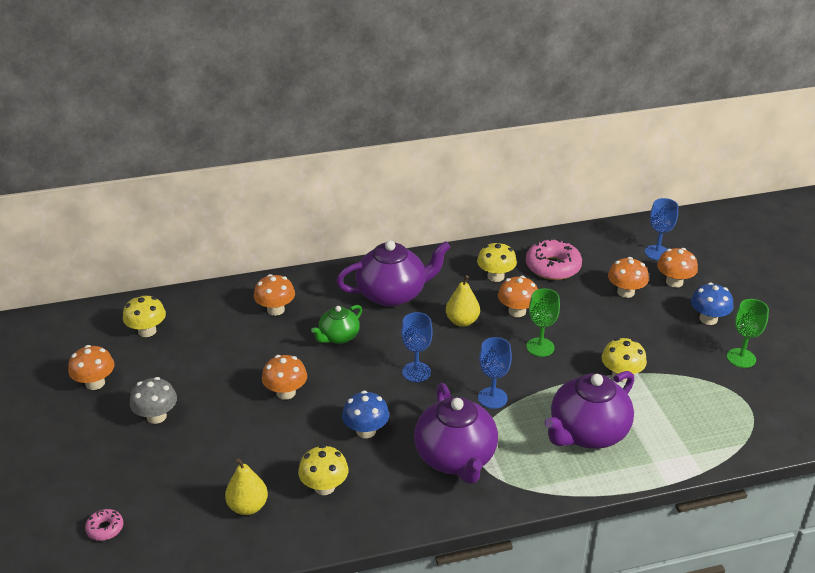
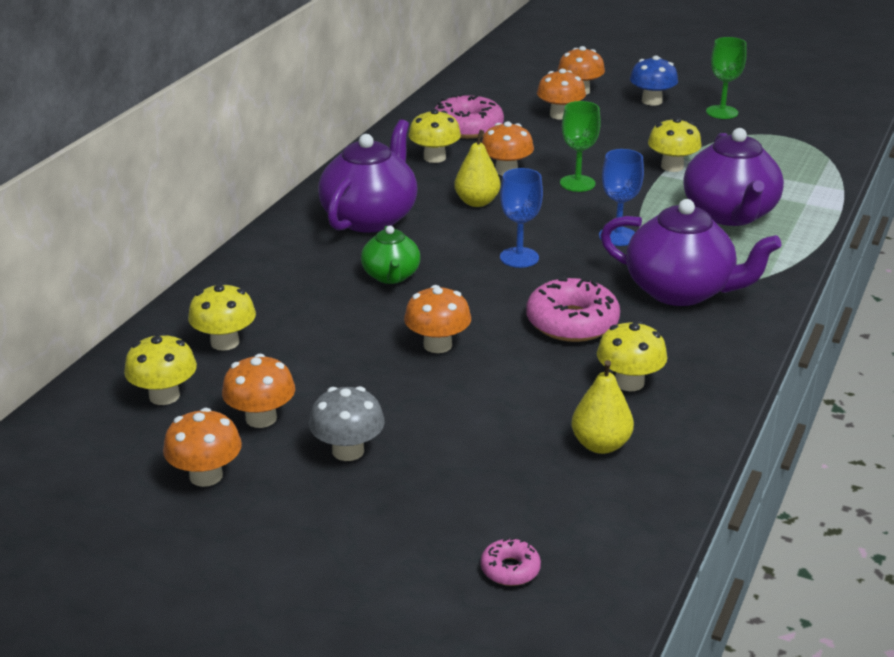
camera: 50 degrees left, 5 degrees down
(212, 321) = (225, 342): none -> yellow mushroom
(275, 310) = (277, 294): orange mushroom -> orange mushroom (261, 418)
(366, 431) = (572, 322): blue mushroom -> pink donut
(657, 253) = (527, 79): blue goblet -> none

